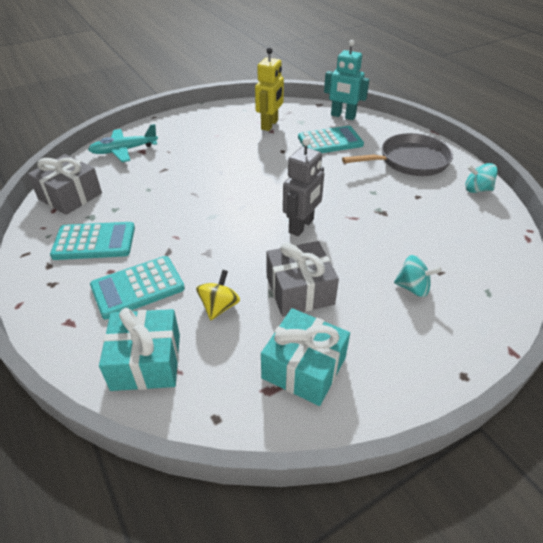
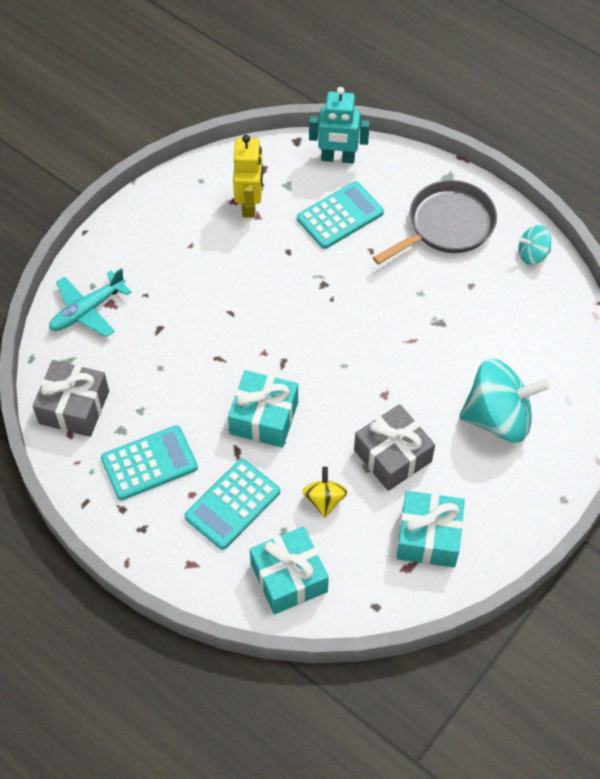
camera: 20 degrees left, 15 degrees up
(204, 236) = (264, 417): none -> turquoise gift
(301, 226) = (361, 370): grey robot -> none
(413, 288) = (498, 418): turquoise spinning top -> turquoise spinning top, size x2.01

